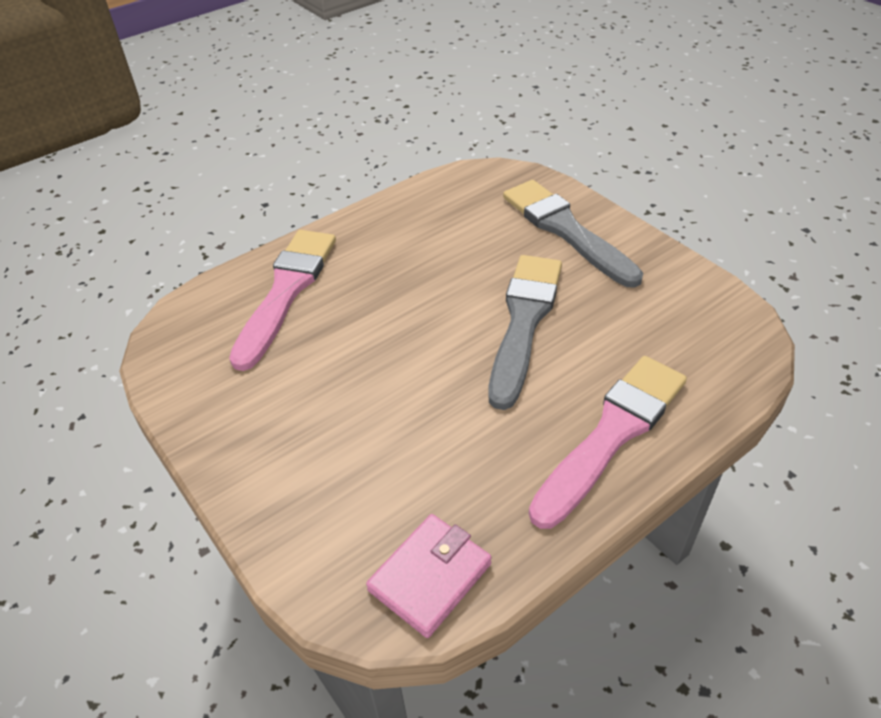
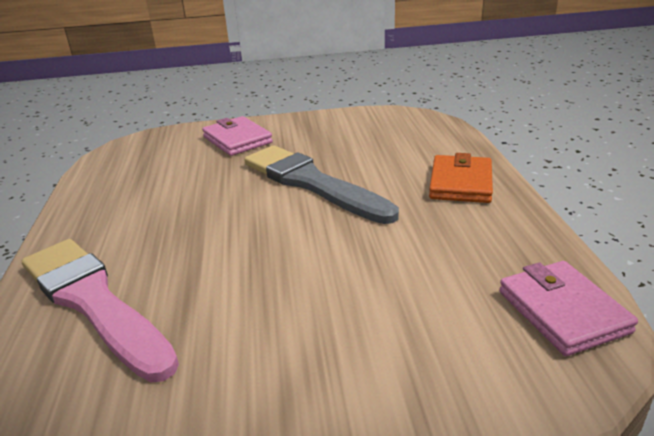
camera: 60 degrees left, 15 degrees down
(565, 230) = (237, 140): grey brush -> pink wallet
(612, 433) = (460, 183): pink brush -> orange wallet

